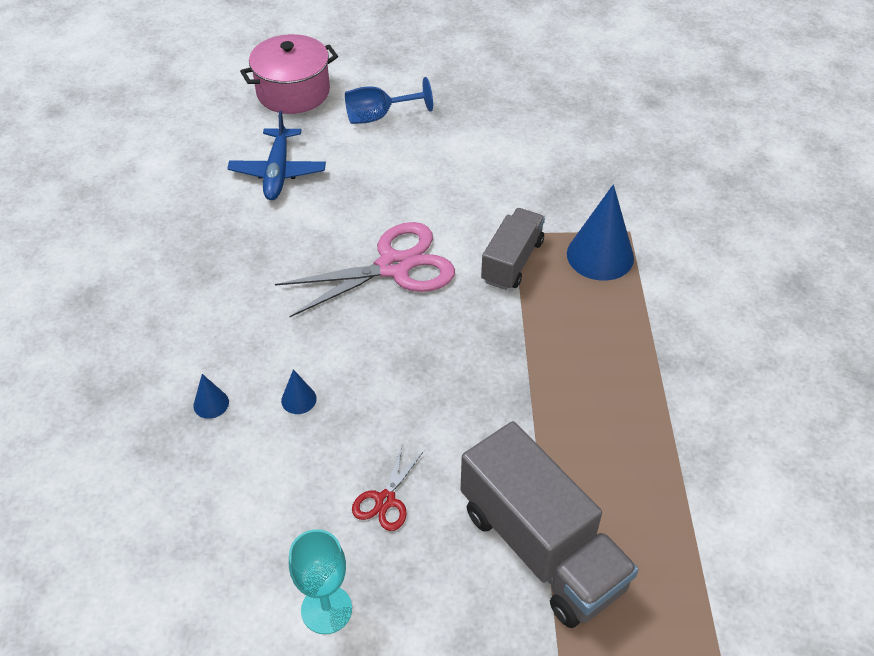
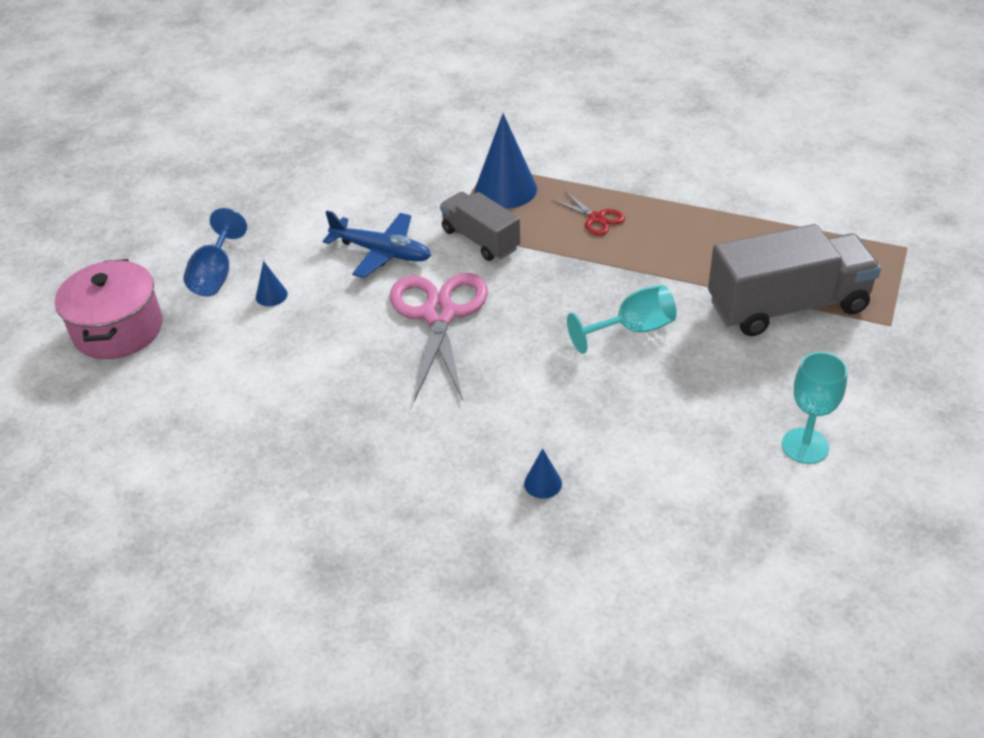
camera: 65 degrees left, 5 degrees down
(278, 172) = (241, 368): blue plane -> blue plane (381, 252)
(298, 399) = (569, 417): blue cone -> blue cone (271, 295)
(385, 500) = (708, 384): red scissors -> red scissors (596, 218)
(438, 416) = (632, 329): none -> turquoise goblet

